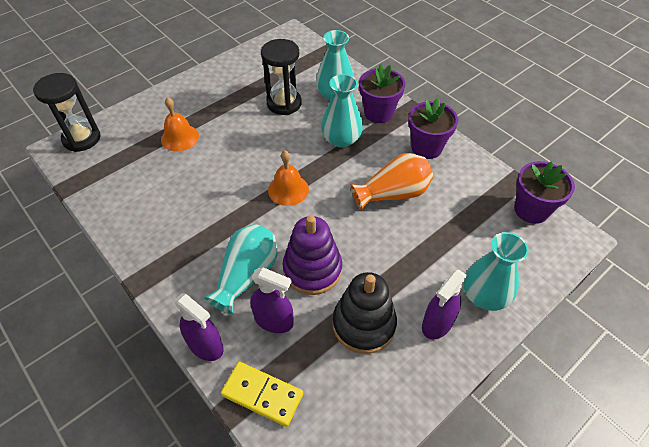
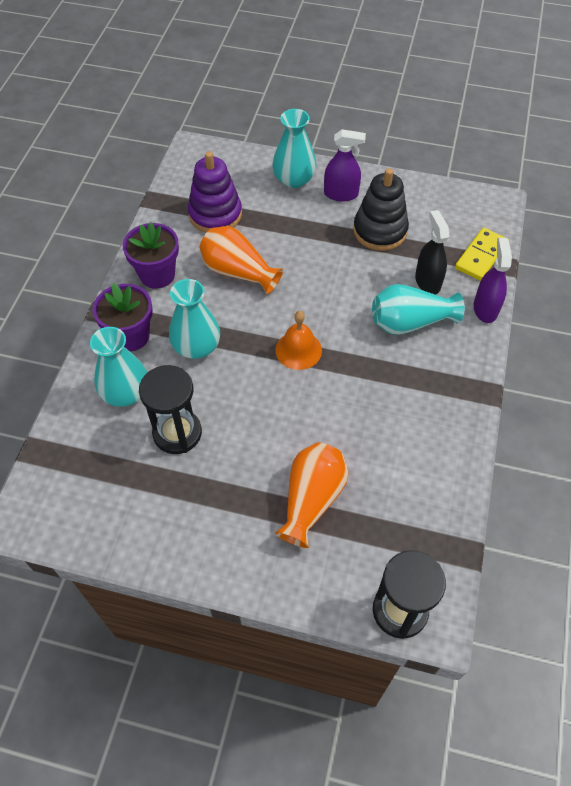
camera: 125 degrees left, 5 degrees up
(180, 137) = (311, 499): orange bell -> orange vase
(262, 394) = (481, 256): yellow domino -> yellow domino turned 45 degrees clockwise
(274, 320) = (427, 281): purple spray bottle -> black spray bottle
(312, 269) = (364, 284): purple stacking toy -> purple stacking toy (215, 214)
(531, 210) = (184, 181): purple flower pot -> none

